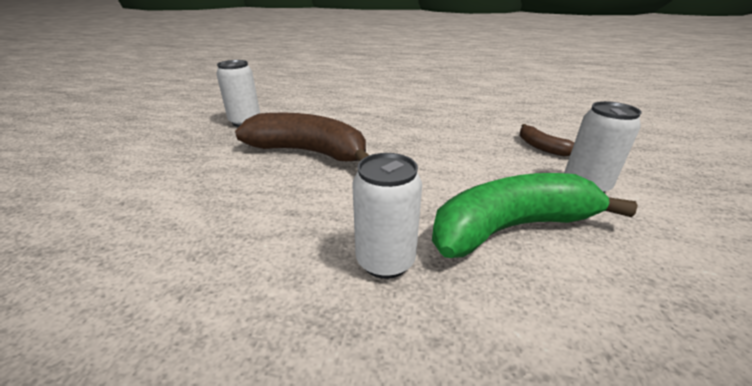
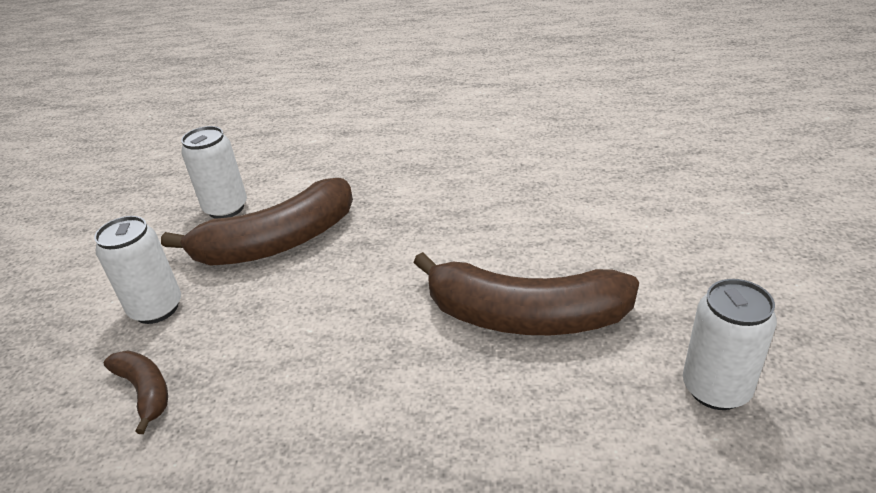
camera: 175 degrees right, 5 degrees up
(385, 261) = (390, 201): white can -> white can (226, 208)
(510, 227) = (277, 243): green banana -> brown banana

